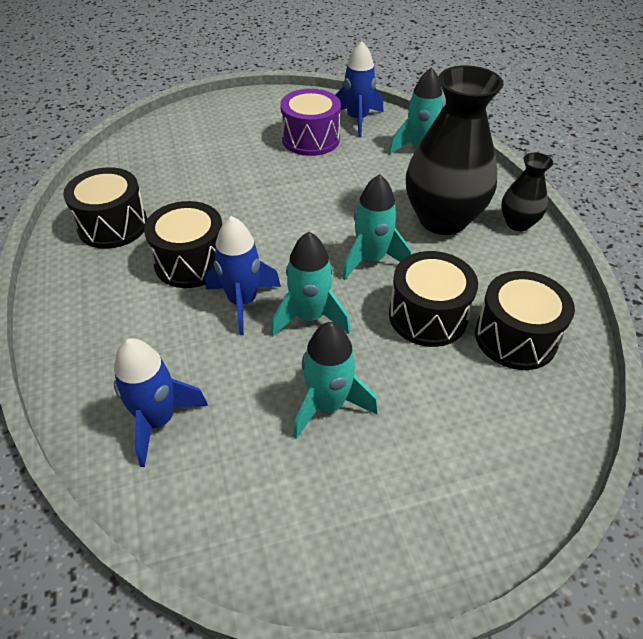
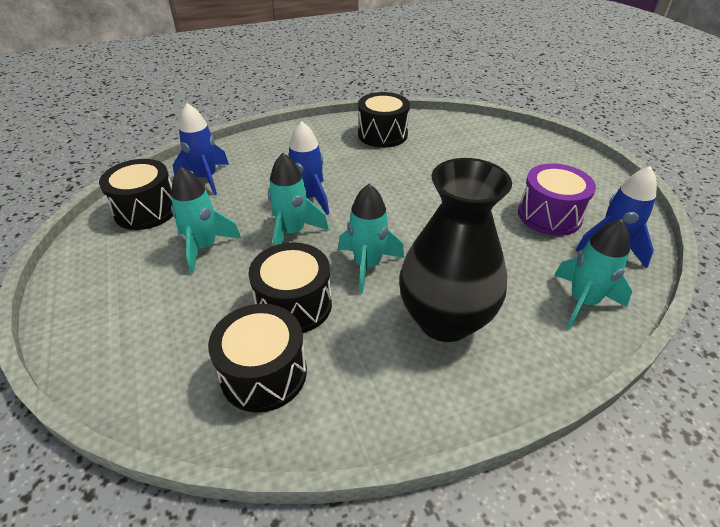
camera: 85 degrees right, 5 degrees down
(191, 262) = (349, 171): black drum -> black drum (146, 210)
(518, 223) = (459, 396): black vase -> none

